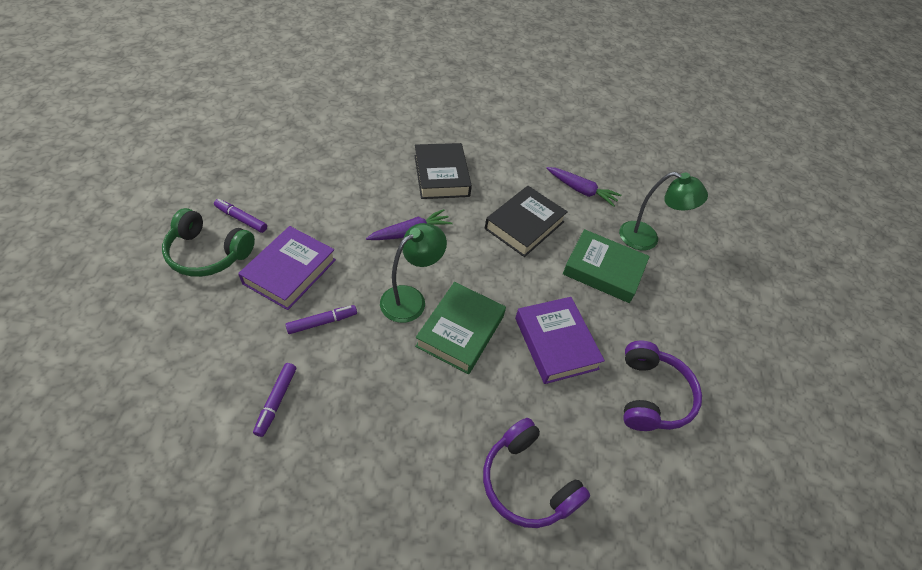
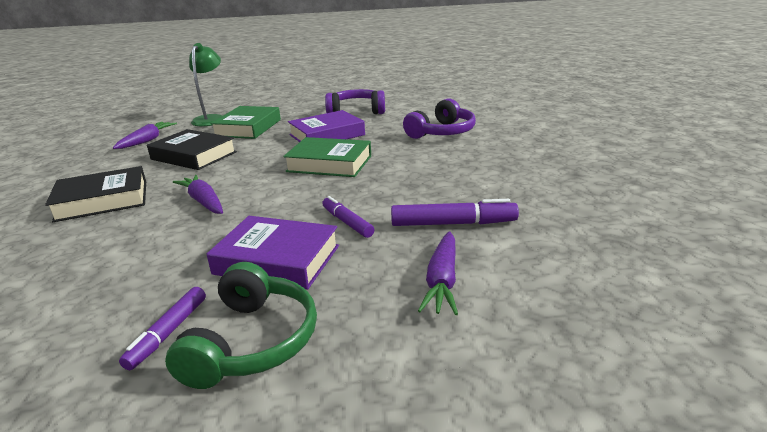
camera: 95 degrees left, 25 degrees down
(201, 363) = (442, 281): none -> purple carrot
(276, 401) = (453, 223): purple marker -> purple marker, size x1.51
(410, 299) = (299, 187): green lamp -> none

